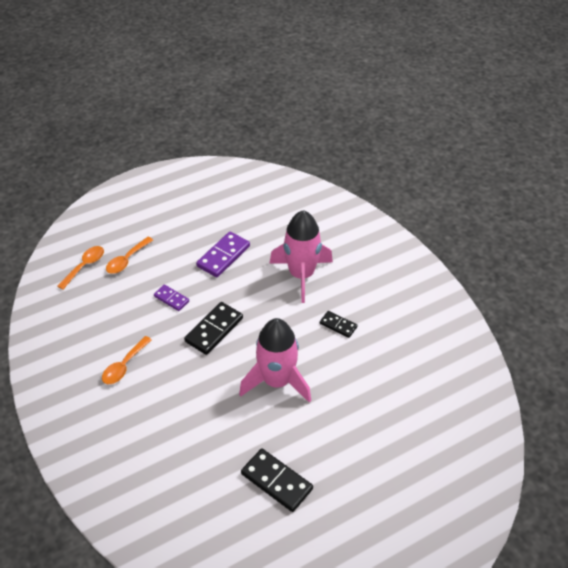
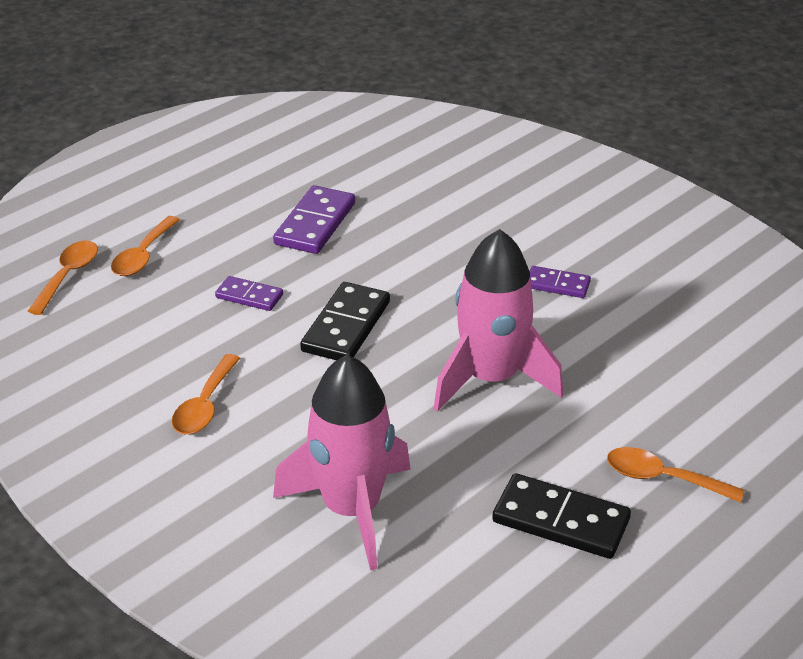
camera: 15 degrees left, 10 degrees down
(301, 275) = (461, 228): pink rocket -> pink rocket (351, 509)
(338, 325) = (557, 284): black domino -> purple domino
(341, 467) = (662, 478): none -> orange spoon

